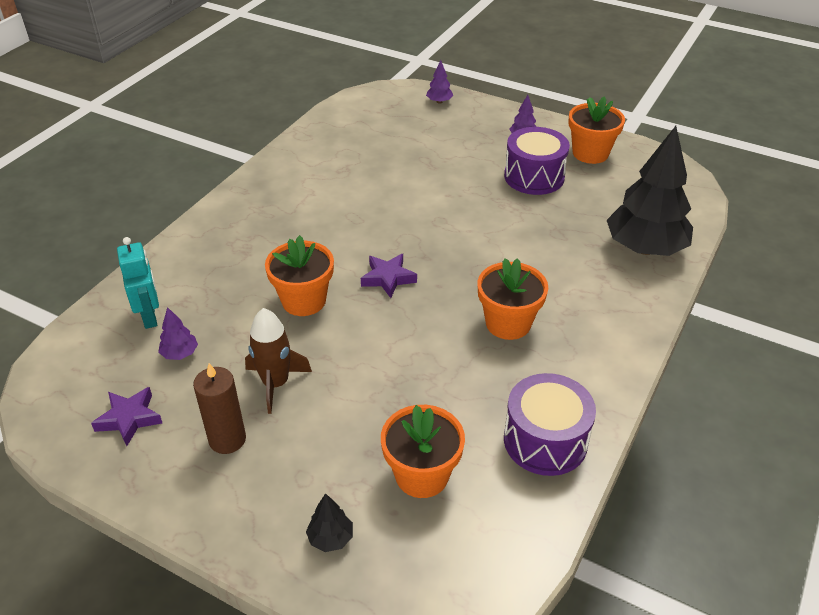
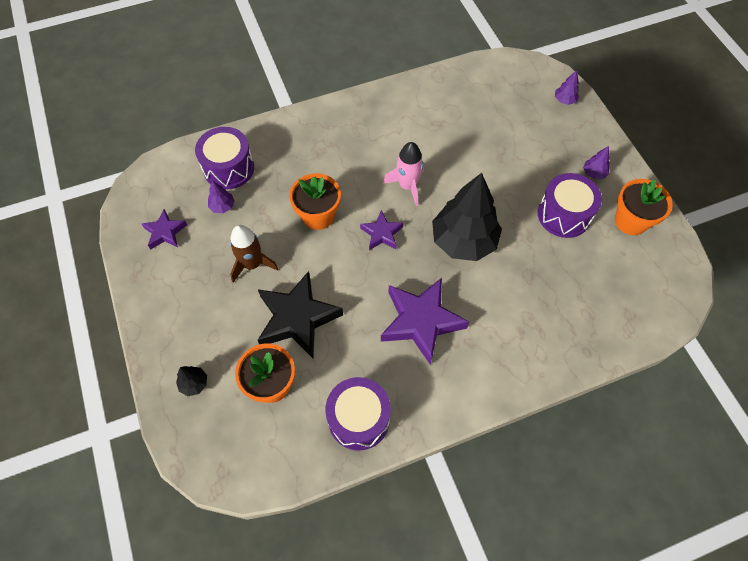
camera: 40 degrees right, 20 degrees up
(150, 316) = (229, 168): turquoise robot -> purple drum
(227, 439) = (198, 282): brown candle -> none
(370, 229) = (407, 186): none -> pink rocket
(382, 399) = (297, 318): none -> black star
(508, 323) = (421, 321): orange flower pot -> purple star
(644, 248) = (578, 331): black tree -> black tree (463, 241)

